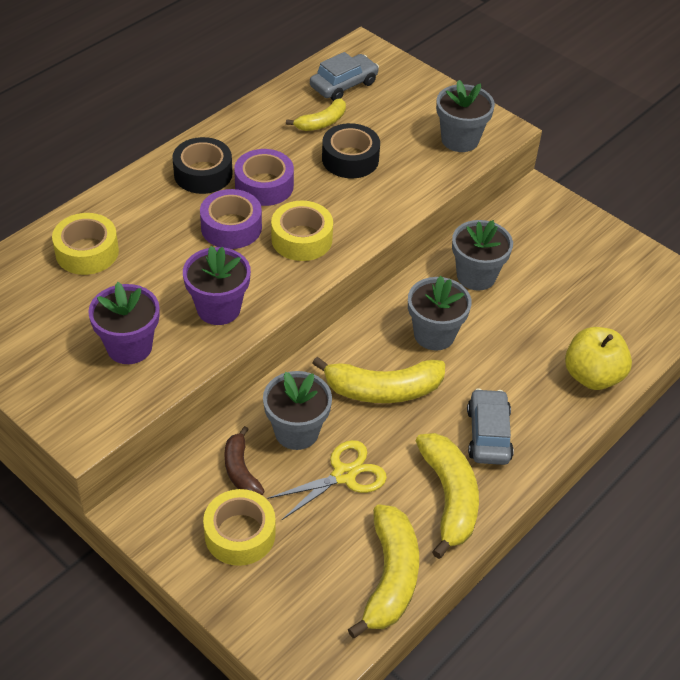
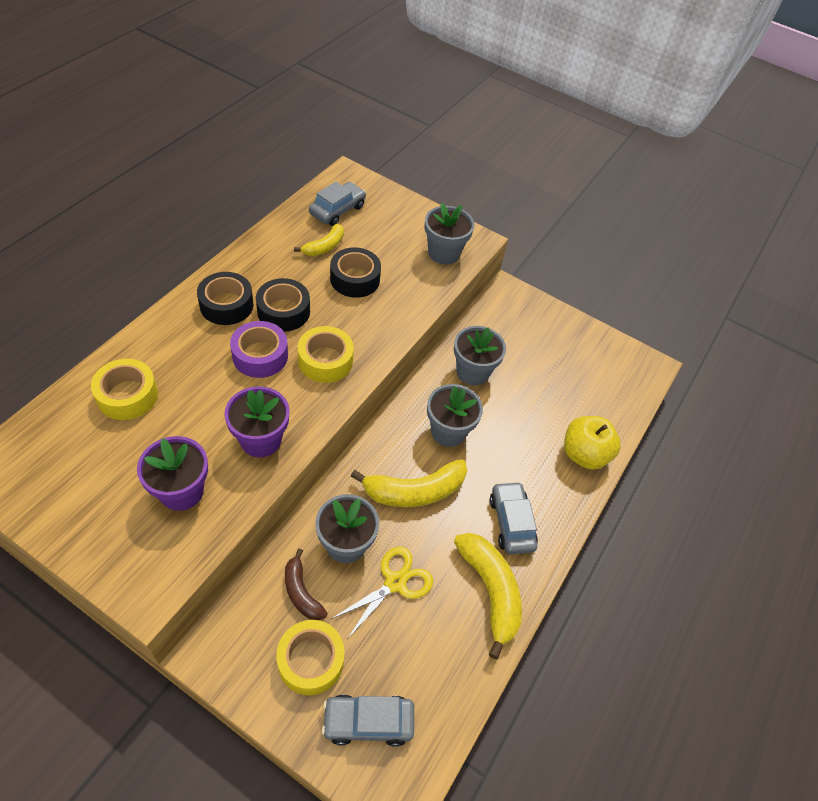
camera: 15 degrees left, 5 degrees up
(264, 185) = (283, 311): purple tape -> black tape
(290, 598) = (368, 722): none -> grey car
(390, 577) = (454, 682): yellow banana -> none

